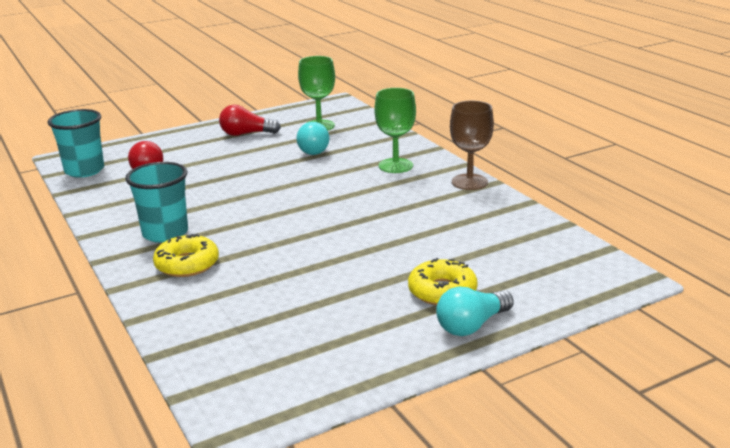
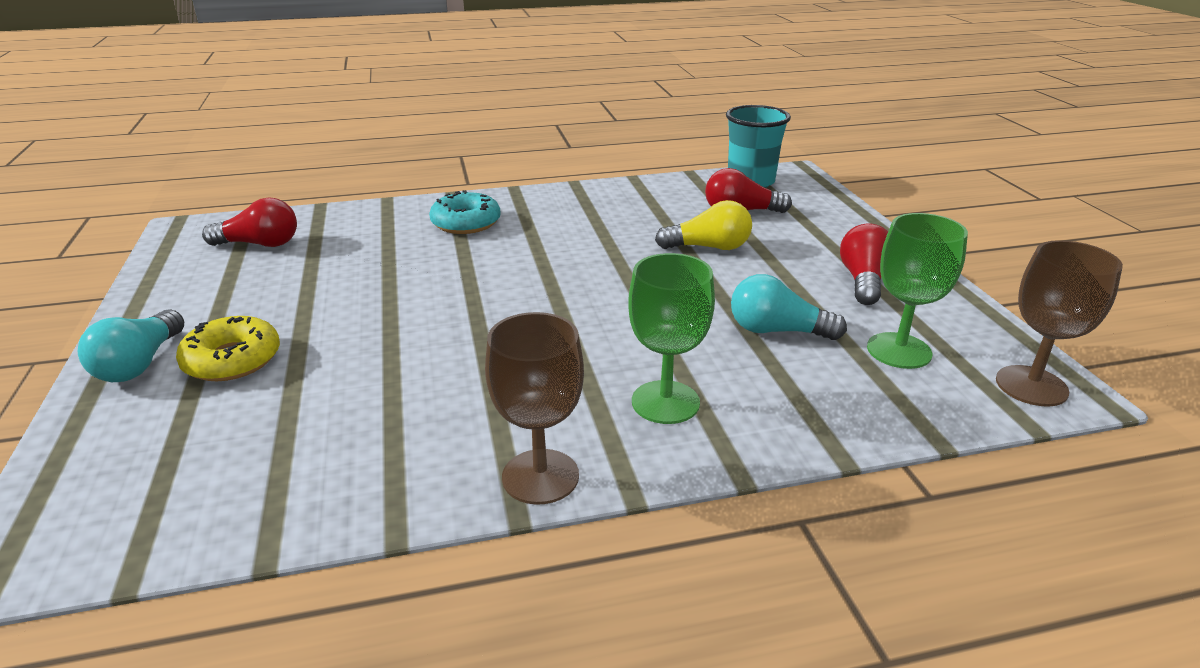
camera: 105 degrees right, 5 degrees up
(165, 233) = (547, 215): turquoise cup -> none
(187, 264) = (466, 223): yellow donut -> turquoise donut
(212, 173) = (709, 247): none -> yellow light bulb
(260, 355) = (260, 244): none -> red light bulb
(335, 106) = (1031, 386): none -> brown goblet
(472, 325) = (140, 364): turquoise light bulb -> turquoise light bulb turned 150 degrees counterclockwise

